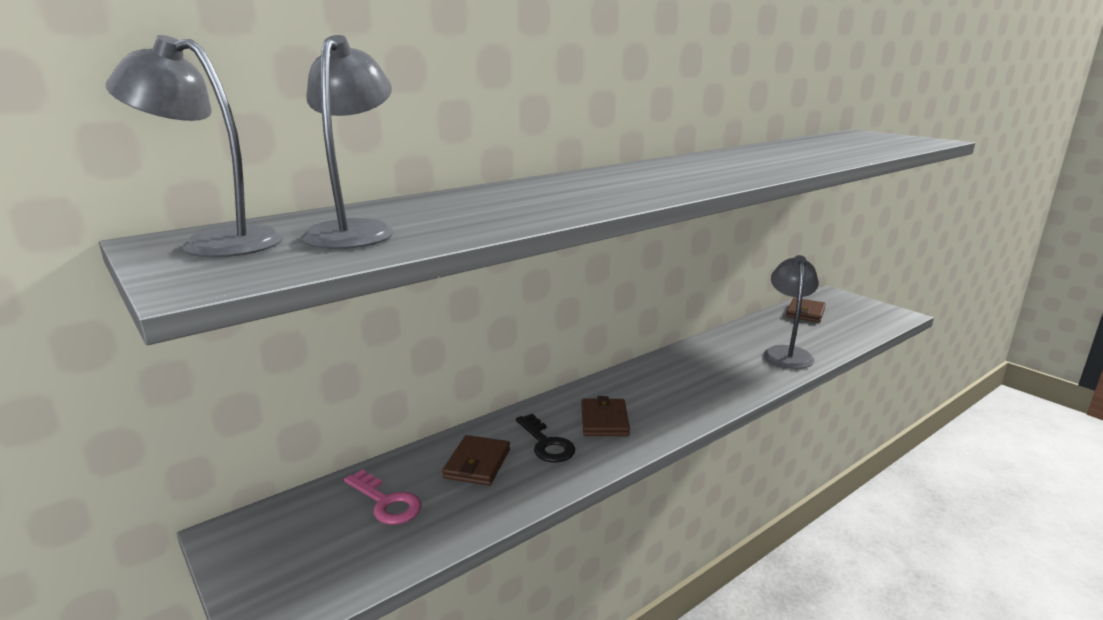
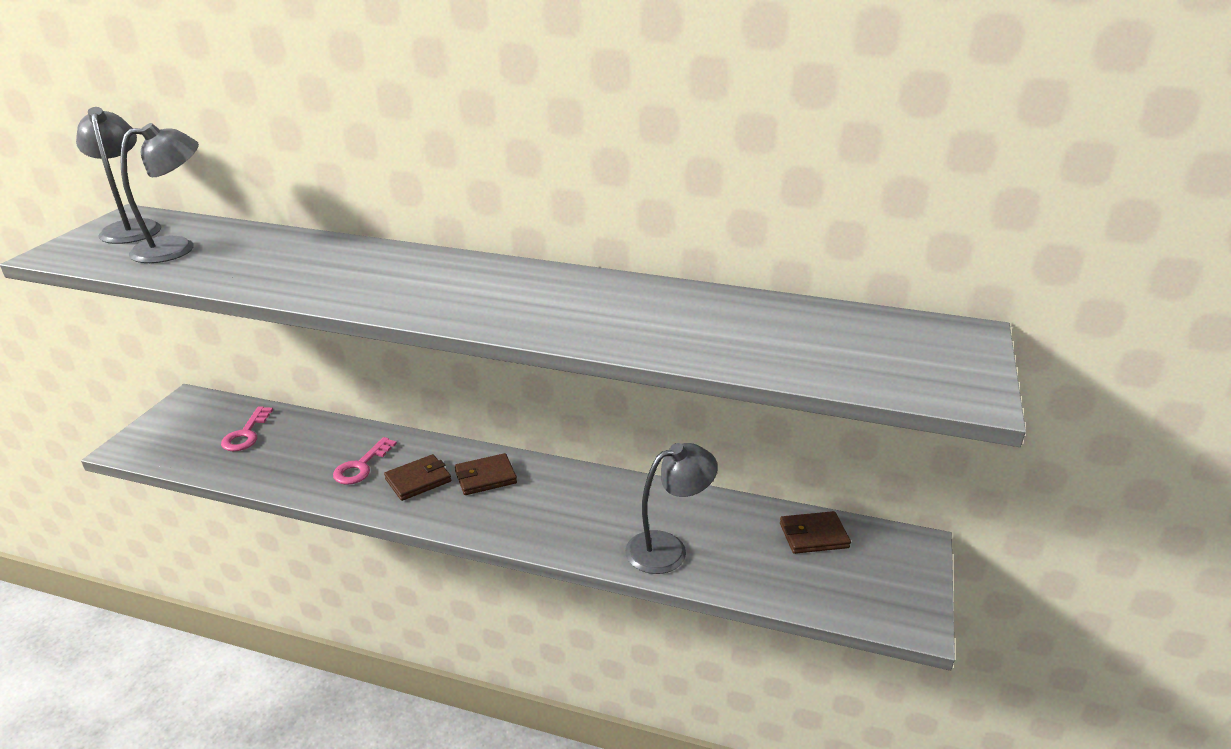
camera: 55 degrees right, 10 degrees up
(477, 463) = (313, 448): brown wallet -> brown wallet (485, 477)
(546, 443) = (361, 466): black key -> pink key

